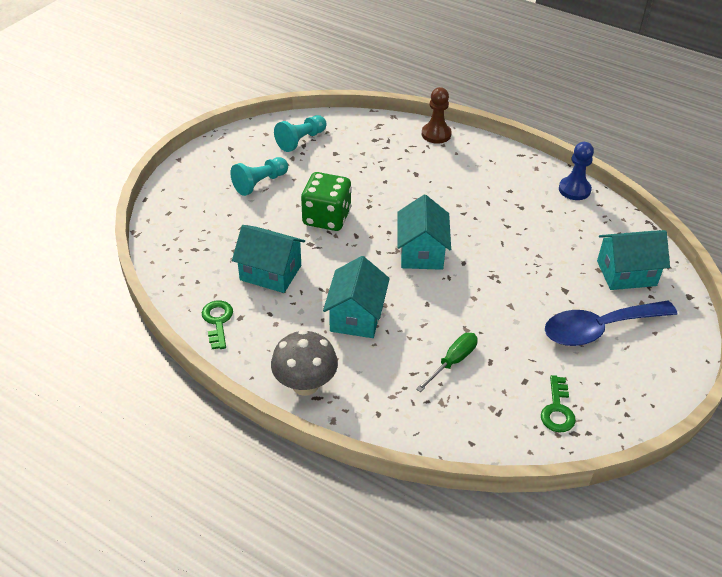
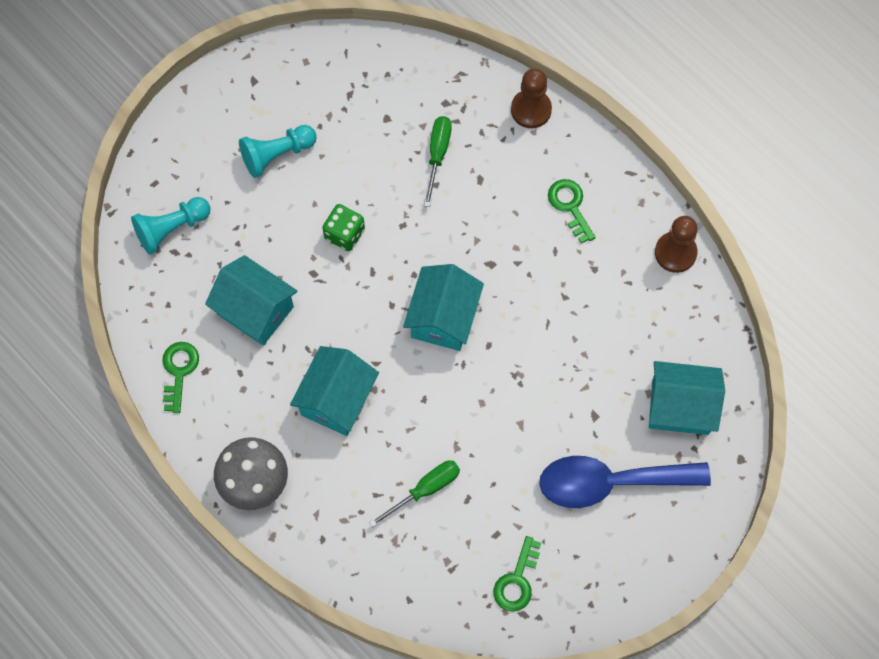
camera: 15 degrees right, 25 degrees up
(301, 140) = (348, 85): turquoise pawn -> turquoise pawn (171, 229)
(326, 218) = (344, 234): green dice -> green dice, size x0.62
(380, 166) = (437, 155): none -> green screwdriver
(487, 177) = (570, 206): none -> green key
(574, 190) = (675, 253): blue pawn -> brown pawn

